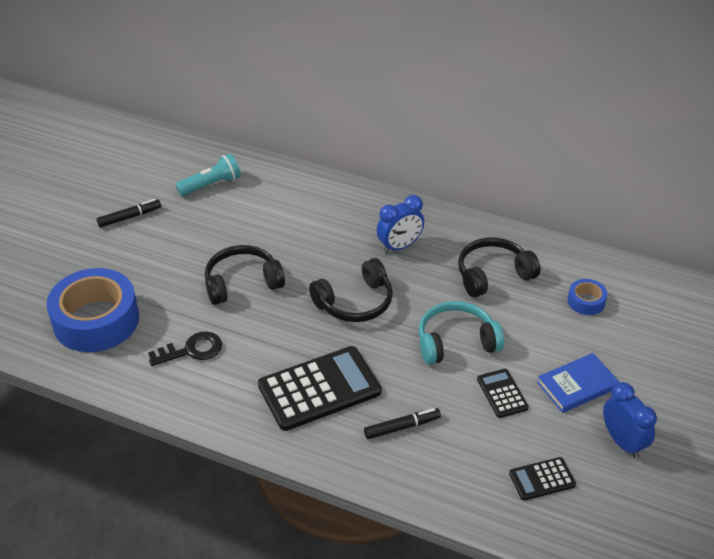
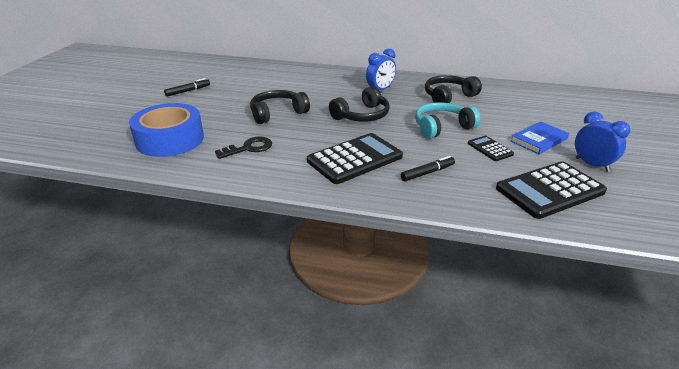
camera: 10 degrees left, 10 degrees down
(211, 185) = (243, 74): turquoise flashlight -> none
(542, 479) = (549, 190): black calculator -> black calculator, size x2.02
(586, 301) = (516, 103): blue tape -> none

